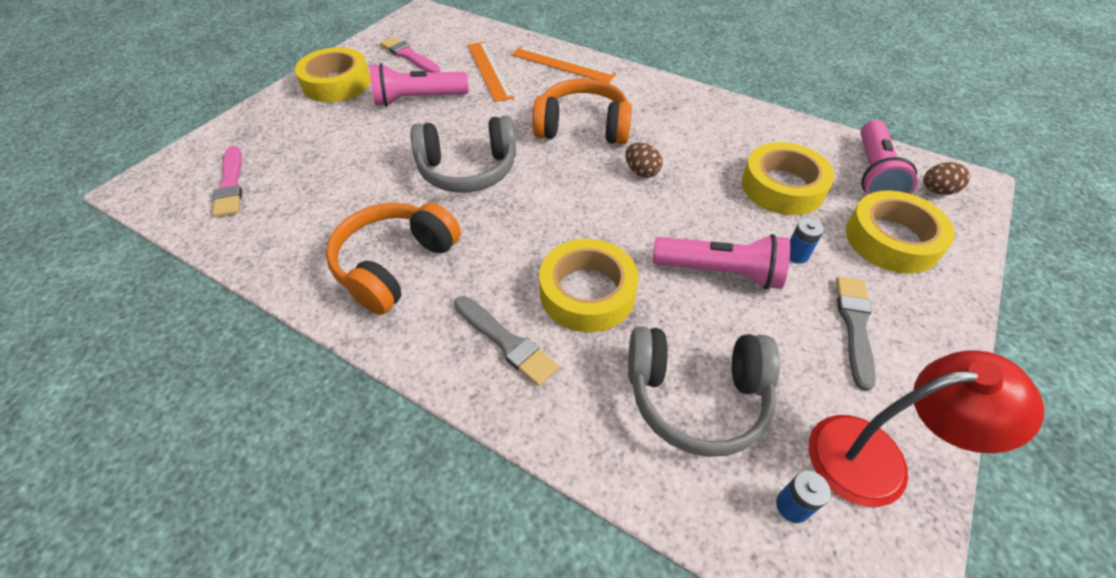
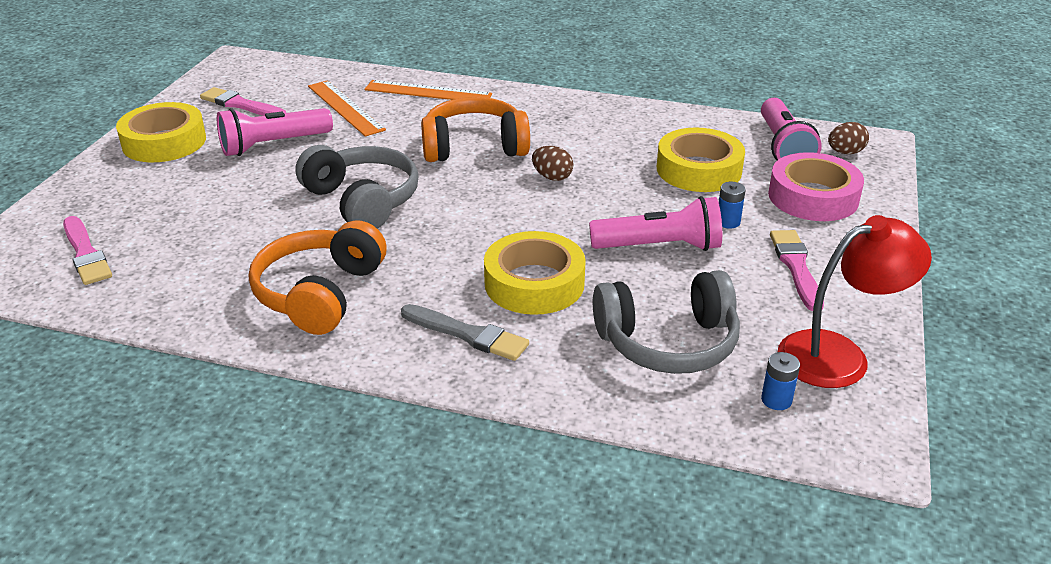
camera: 15 degrees left, 15 degrees down
(468, 169) = (362, 201): grey headphones -> grey headphones turned 105 degrees counterclockwise
(855, 326) = (796, 267): grey brush -> pink brush
(891, 239) = (813, 197): yellow tape -> pink tape

